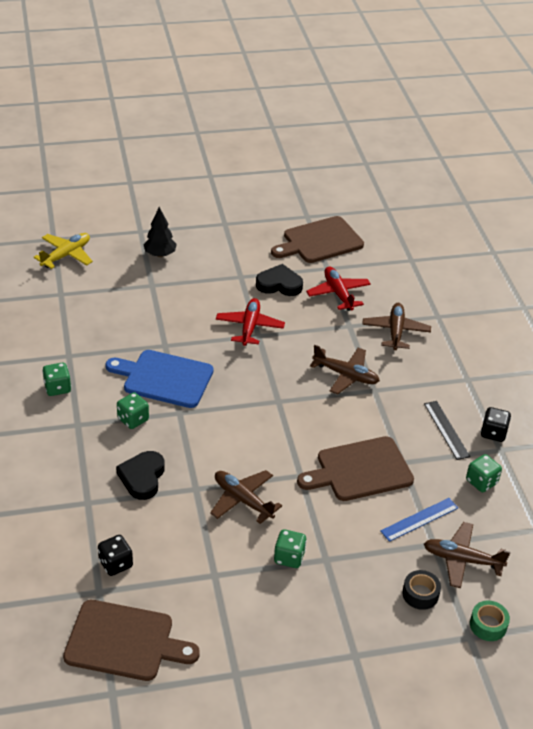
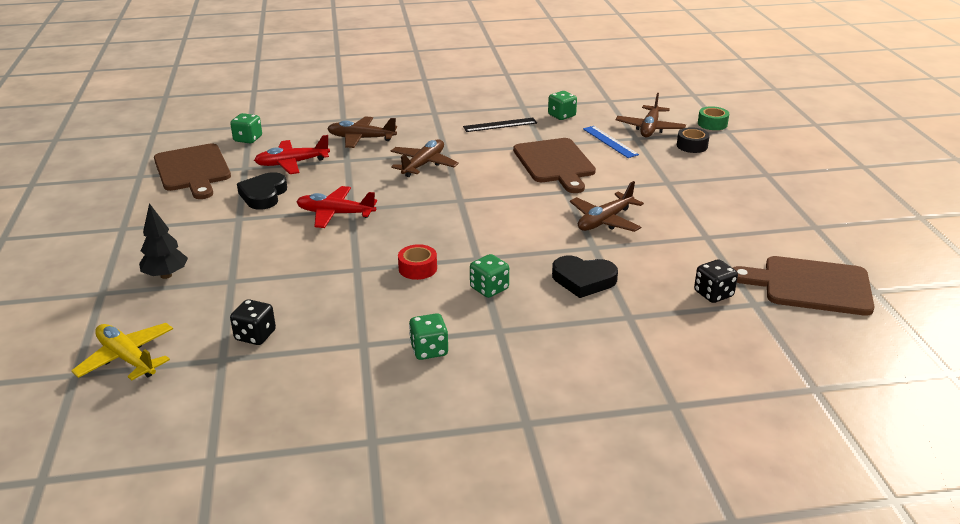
camera: 85 degrees left, 10 degrees down
(124, 641) = (810, 286): brown cutting board -> brown cutting board turned 90 degrees counterclockwise
(164, 378) = (417, 268): blue cutting board -> red tape
(289, 557) = (671, 199): green dice -> green dice (248, 139)
(493, 433) = (503, 107): black dice -> black dice (255, 335)

